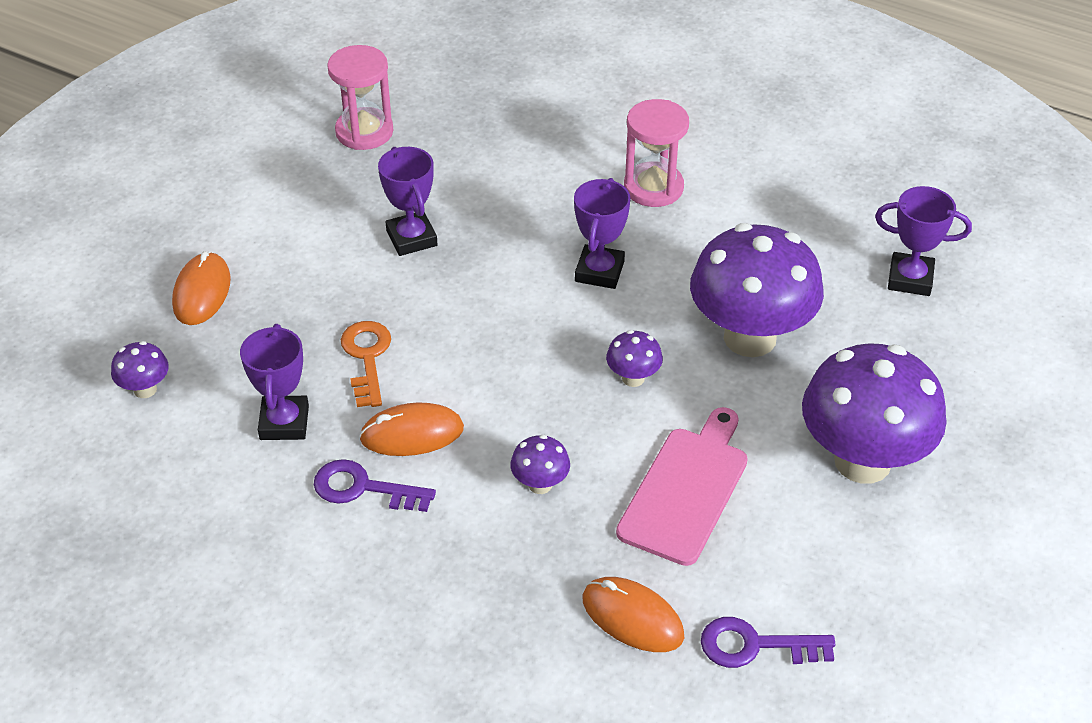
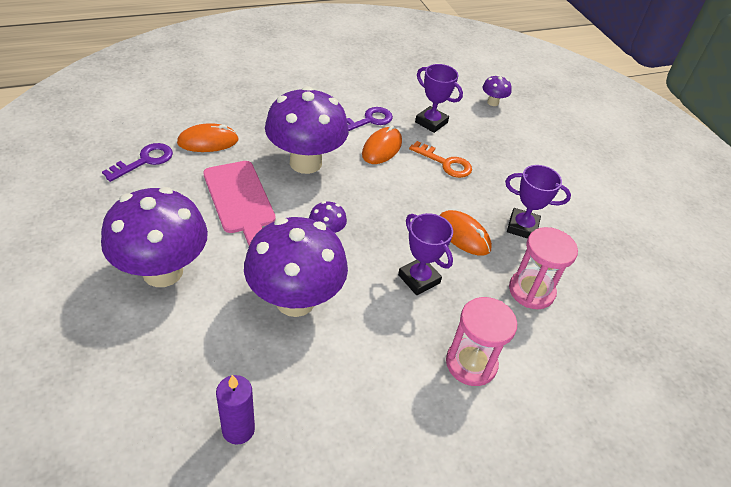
camera: 125 degrees right, 0 degrees up
(202, 292) = (544, 144): orange mouse -> orange mouse (463, 235)
(364, 132) = (645, 267): pink hourglass -> pink hourglass (531, 291)
(540, 484) = (305, 163): purple mushroom -> purple mushroom, size x2.37
(910, 279) = (238, 430): purple trophy -> purple candle

